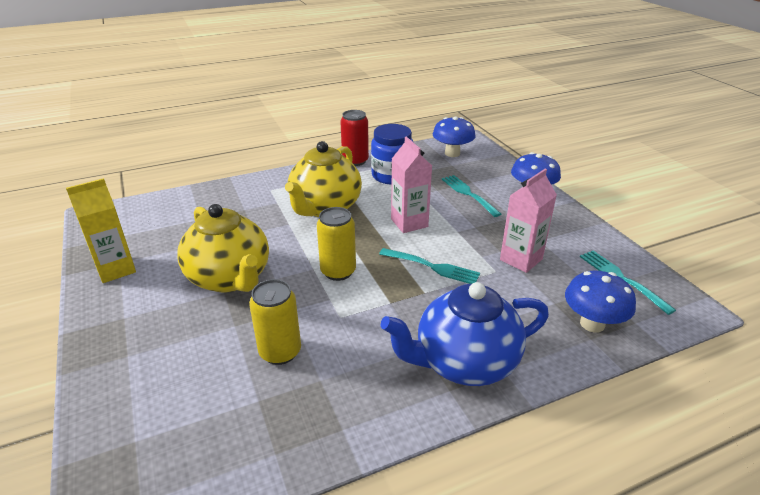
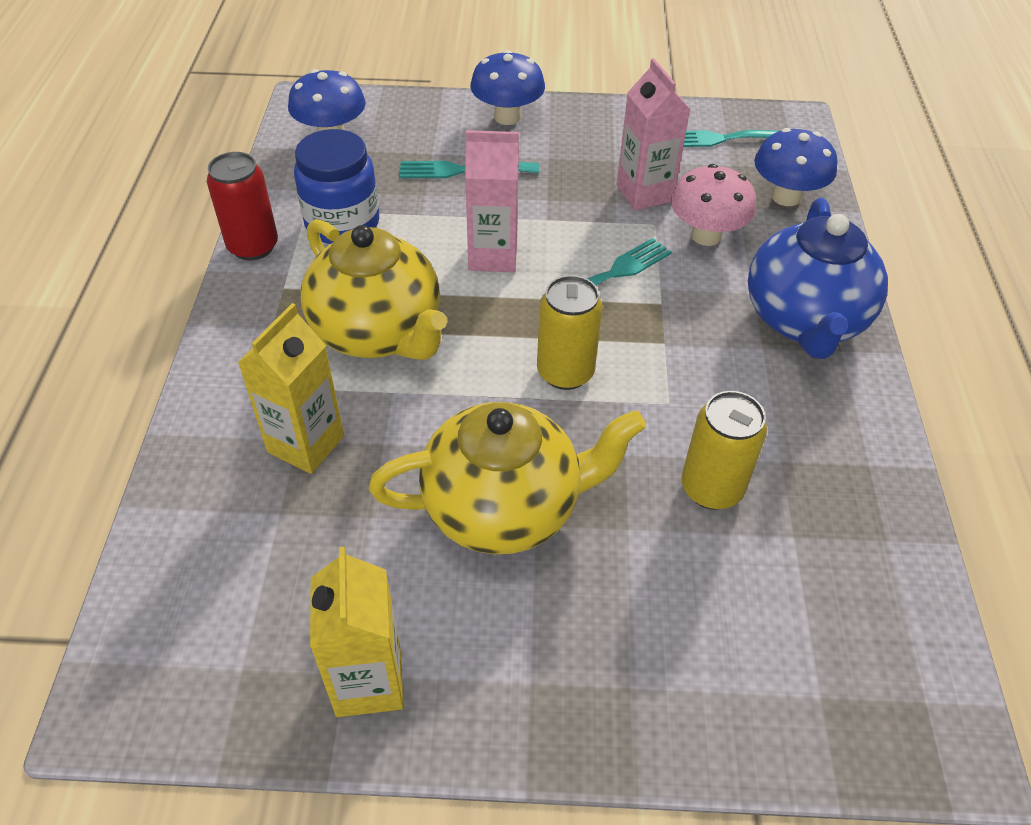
camera: 65 degrees left, 15 degrees up
(243, 212) = (306, 444): none -> yellow carton
(507, 295) = (706, 235): none -> pink mushroom

